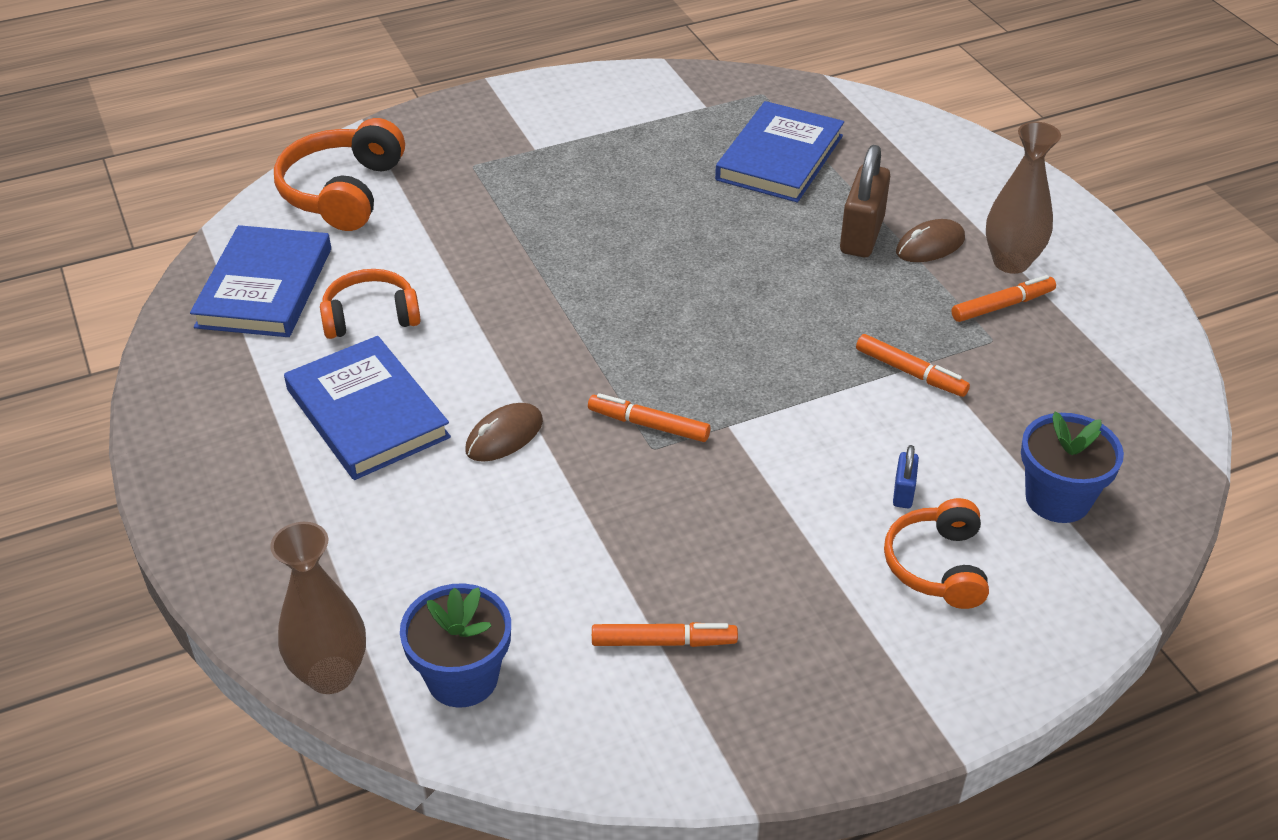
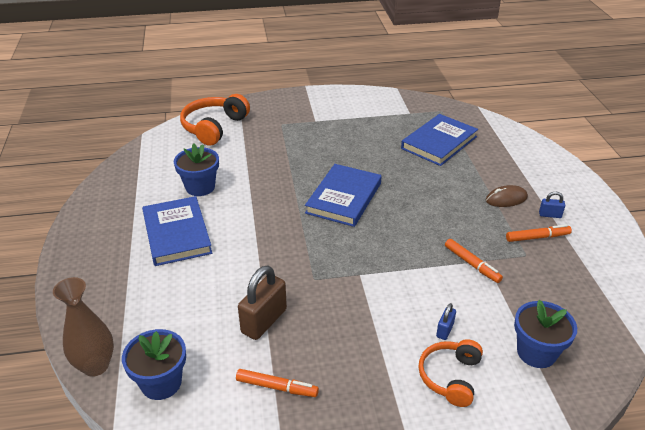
camera: 15 degrees right, 5 degrees down
(264, 287) = (157, 165): blue book -> blue book (344, 198)
(370, 316) = (200, 187): orange headphones -> blue flower pot
(504, 436) = (239, 258): brown mouse -> none
(648, 425) = (317, 266): orange marker -> none
(861, 235) = (469, 188): brown padlock -> brown padlock (264, 321)
(1011, 262) = (550, 215): brown vase -> blue padlock

